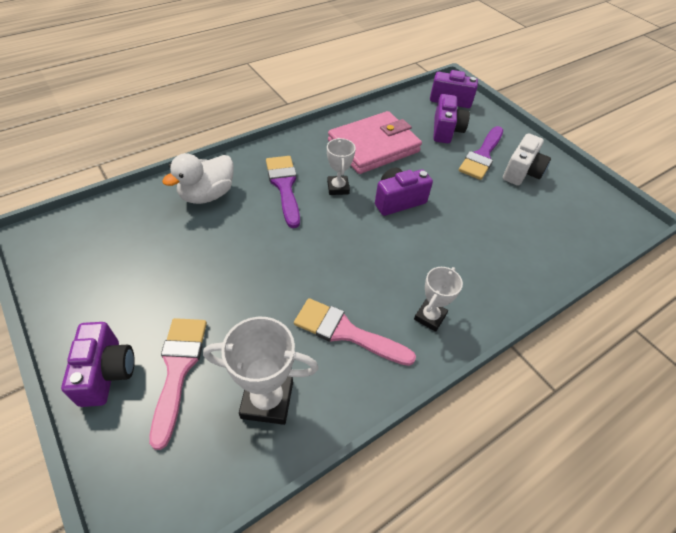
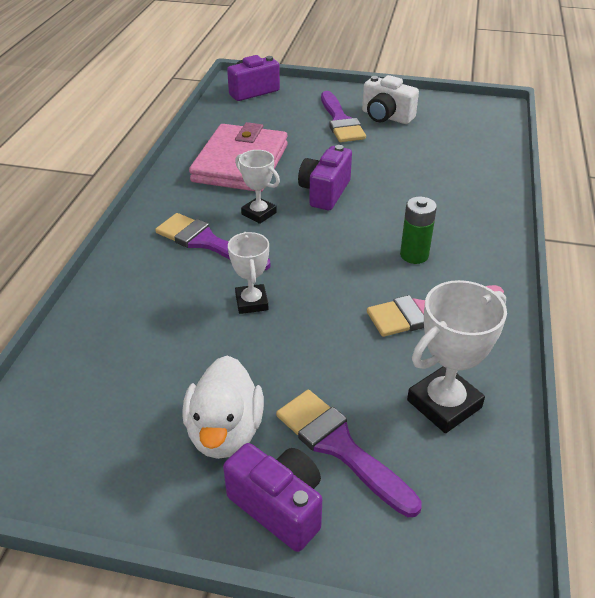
camera: 40 degrees left, 10 degrees down
(178, 370) = (340, 447): pink brush -> purple brush
(207, 195) = (138, 298): white duck -> white duck (225, 432)
(394, 287) = (414, 255): none -> green battery
(430, 317) = (468, 256): white trophy -> white trophy (251, 302)
(446, 130) = (284, 117): purple camera -> none
(521, 172) = (386, 117): white camera -> white camera turned 135 degrees clockwise

